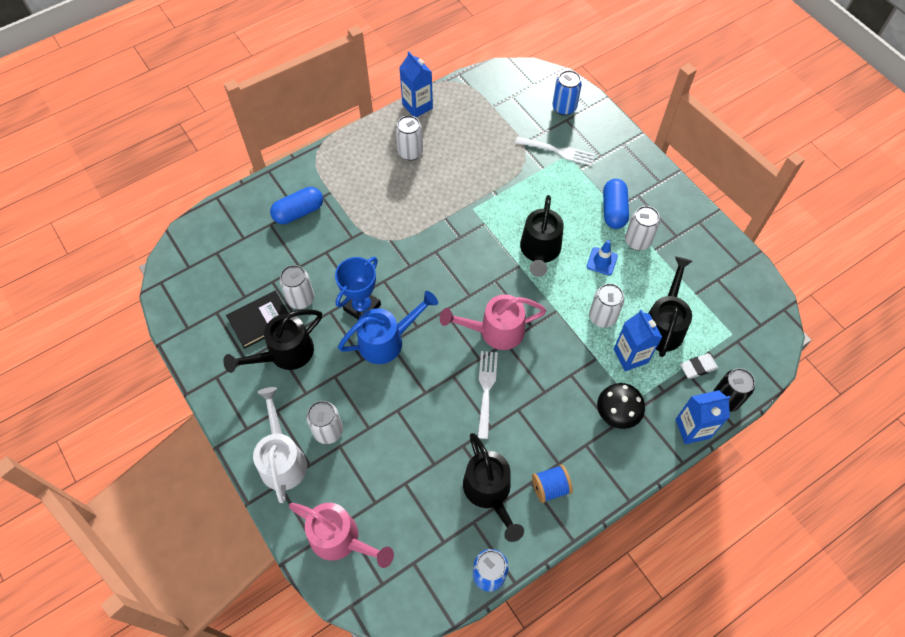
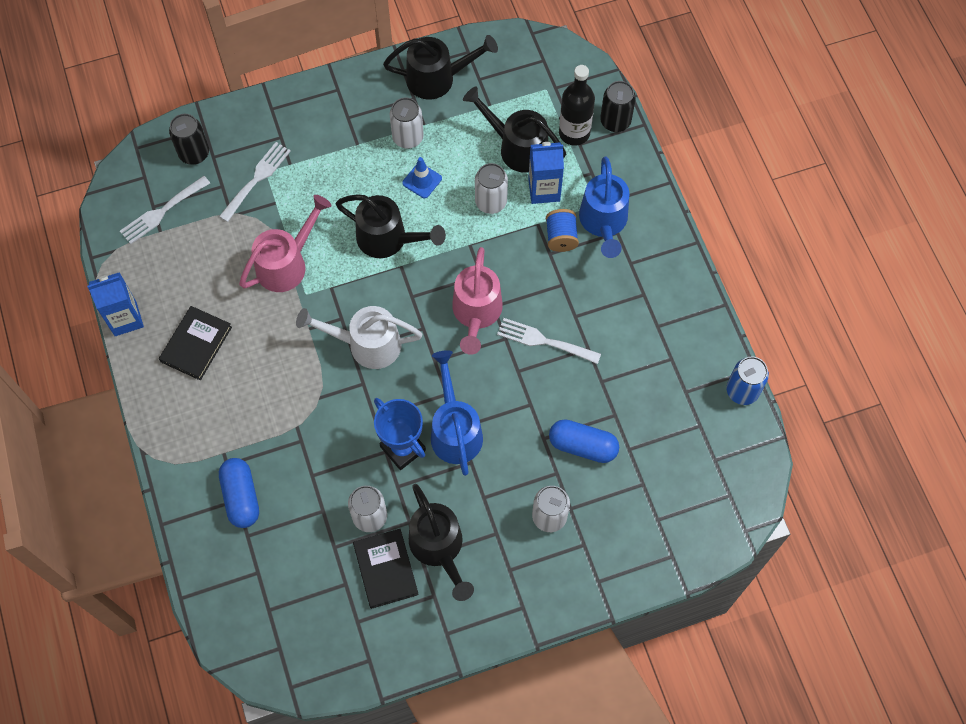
camera: 75 degrees left, 5 degrees up
(282, 459) = (570, 572): white watering can -> white watering can (366, 344)
(341, 539) = (675, 527): pink watering can -> pink watering can (287, 263)
(410, 152) = (196, 344): white can -> black book
(489, 492) = (658, 368): black watering can -> black watering can (438, 78)
(509, 103) = (162, 212): none -> white fork
(550, 487) = (667, 309): blue spool -> blue spool (561, 237)
(564, 108) = (194, 153): blue can -> black can
(613, 210) = (359, 148): blue capsule -> blue capsule (582, 446)
(617, 412) = (603, 223): black mushroom -> blue watering can
(692, 428) = (638, 161): blue carton -> none
(698, 367) = (574, 133): white eraser -> black bottle

